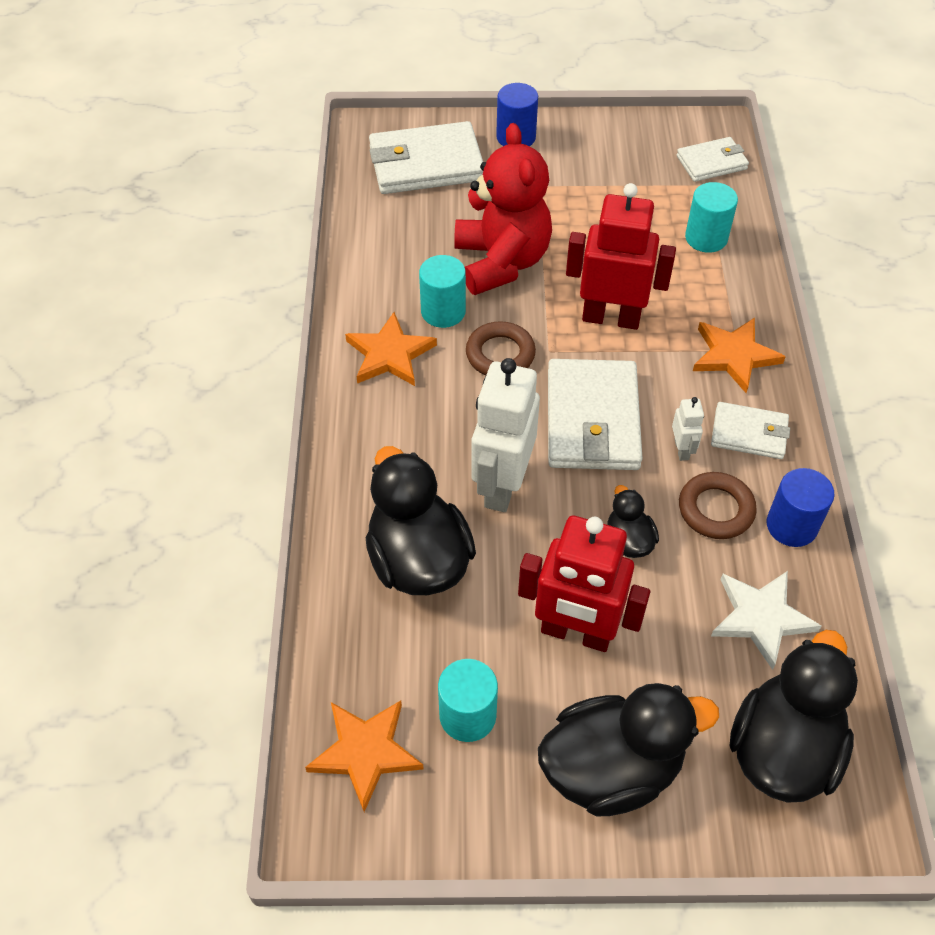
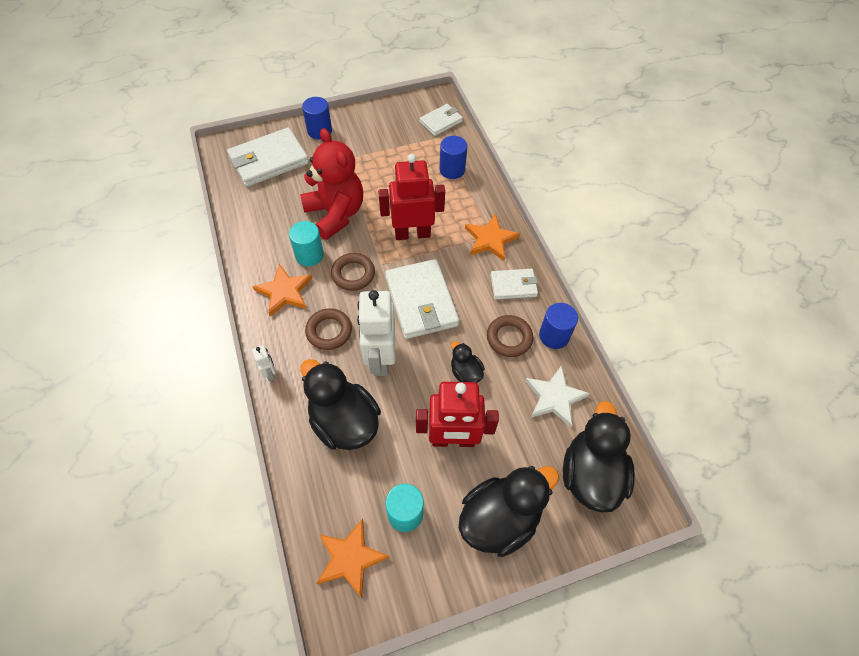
camera: 20 degrees left, 5 degrees up
(437, 426) = (329, 331): none -> brown ring
(682, 449) = (478, 306): white robot -> white robot (270, 373)
(706, 238) = (452, 170): turquoise cylinder -> blue cylinder

